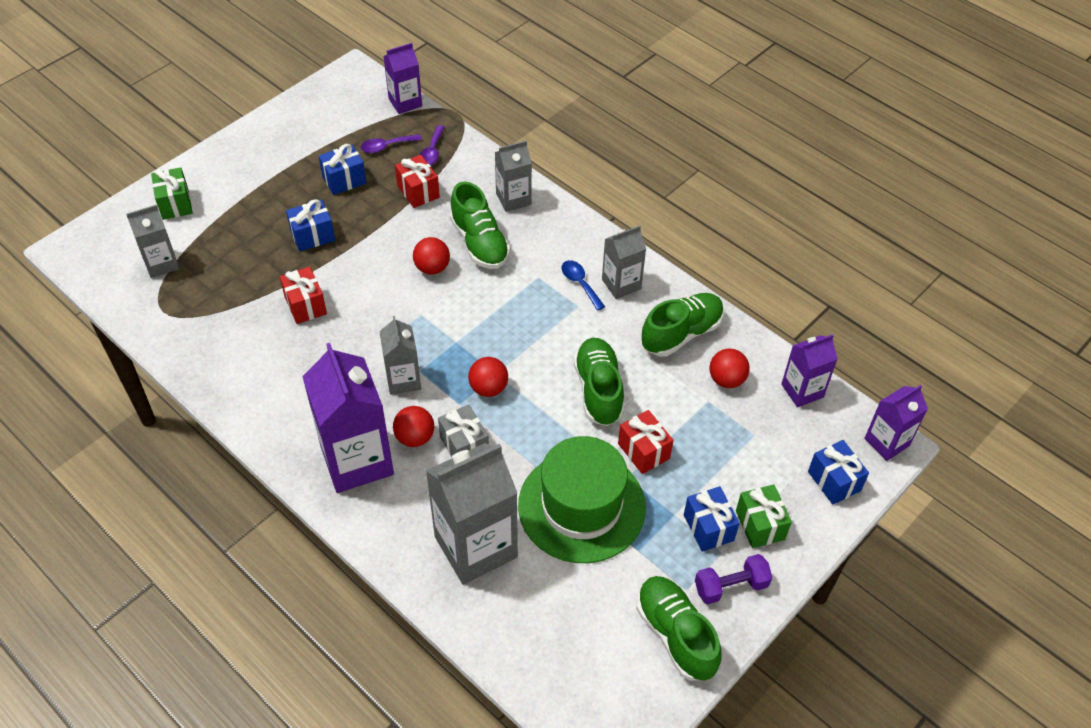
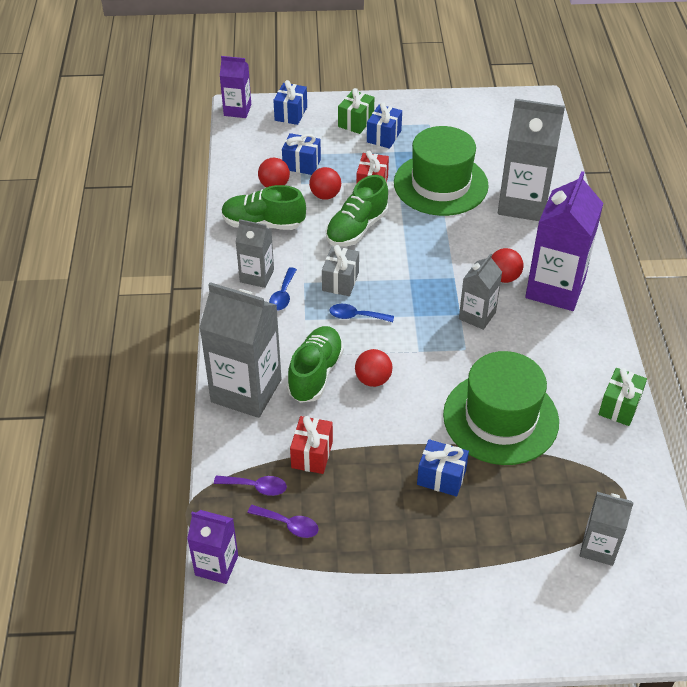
camera: 135 degrees left, 5 degrees down
(175, 204) = (542, 610): green gift -> green gift (619, 406)
(305, 305) = (500, 418): red gift -> green hat
(344, 180) = (362, 516): blue gift -> blue gift (301, 164)
(432, 151) = (256, 487): purple spoon -> purple spoon turned 45 degrees clockwise
(464, 445) = (476, 253): grey gift -> grey gift (340, 281)
(488, 388) = (425, 274): red ball -> red ball (325, 195)
(502, 307) = (356, 316): none -> blue spoon
(513, 199) = (246, 391): grey carton -> grey carton, size x1.80
(675, 635) = (457, 113): green shoe -> none
(731, 586) = (405, 112): purple dumbbell -> none
(802, 390) = (241, 155): purple carton -> none

